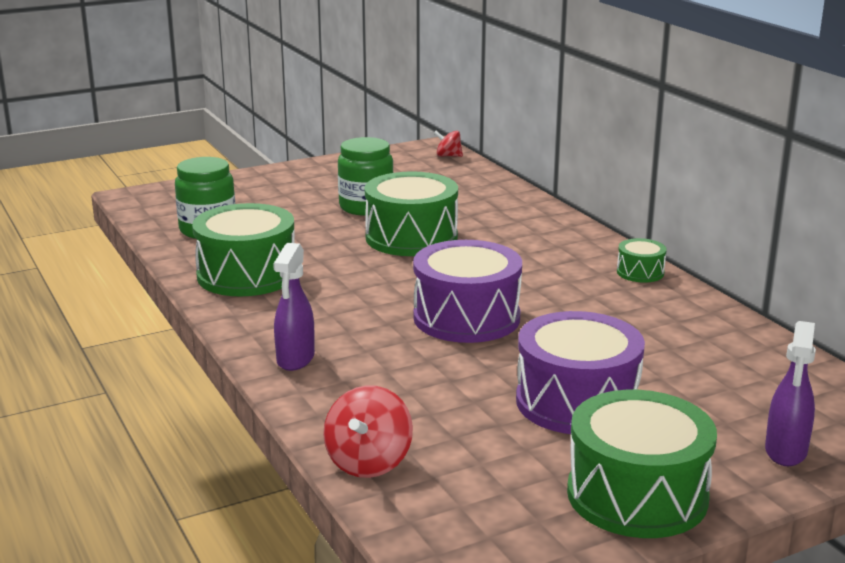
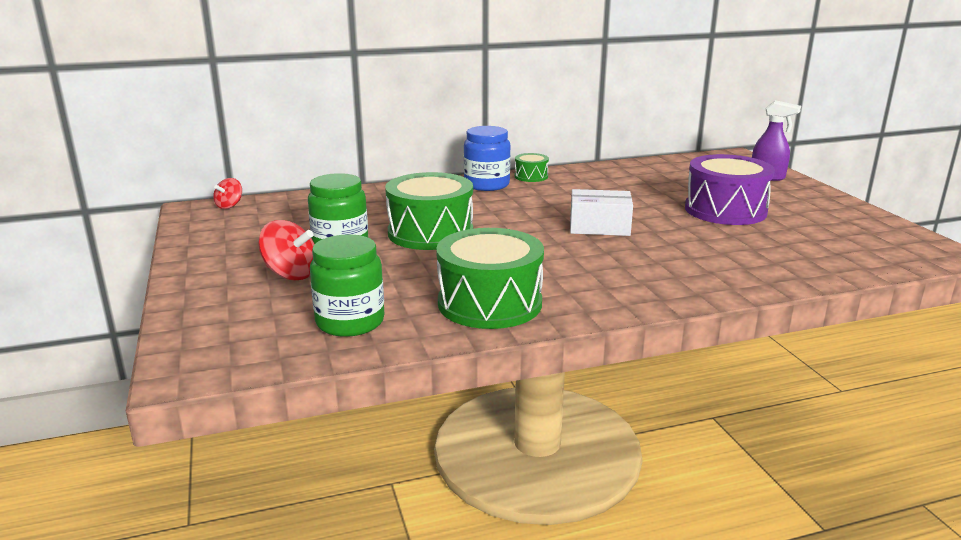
camera: 80 degrees left, 0 degrees up
(295, 359) = (676, 287): purple spray bottle -> none
(368, 462) = (830, 270): red spinning top -> red spinning top (291, 274)
(466, 317) = (599, 227): purple drum -> white box
(587, 250) = (486, 184): none -> blue jar
(637, 495) = (829, 209): green drum -> none

